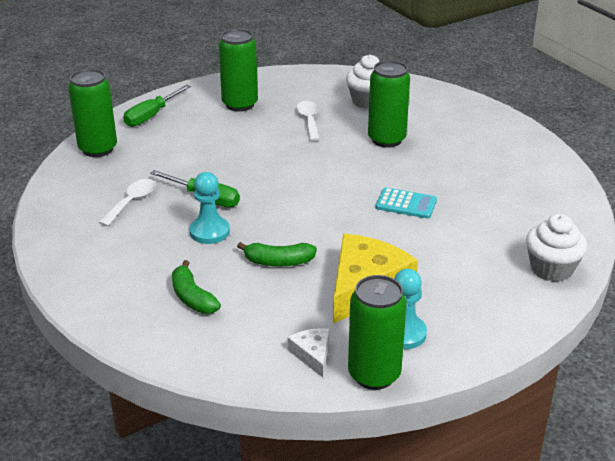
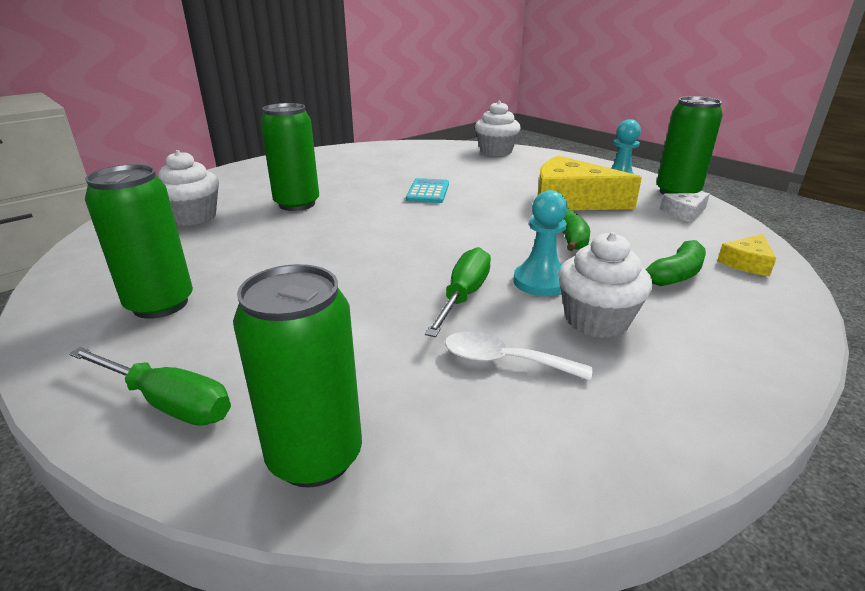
camera: 100 degrees left, 5 degrees down
(153, 243) = (596, 320): none -> white cupcake
(195, 347) = (747, 263): none -> yellow cheese
(309, 120) = (238, 247): white spoon -> none

